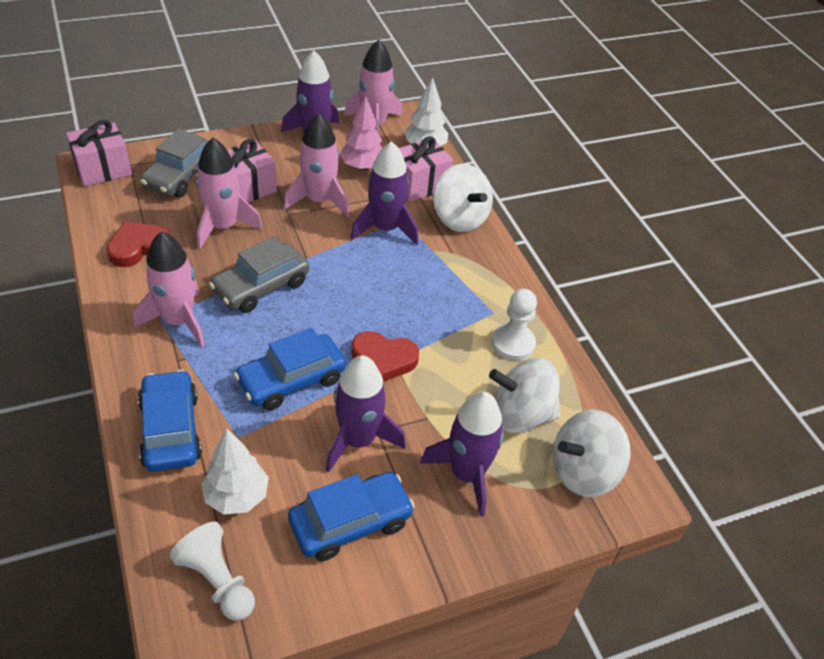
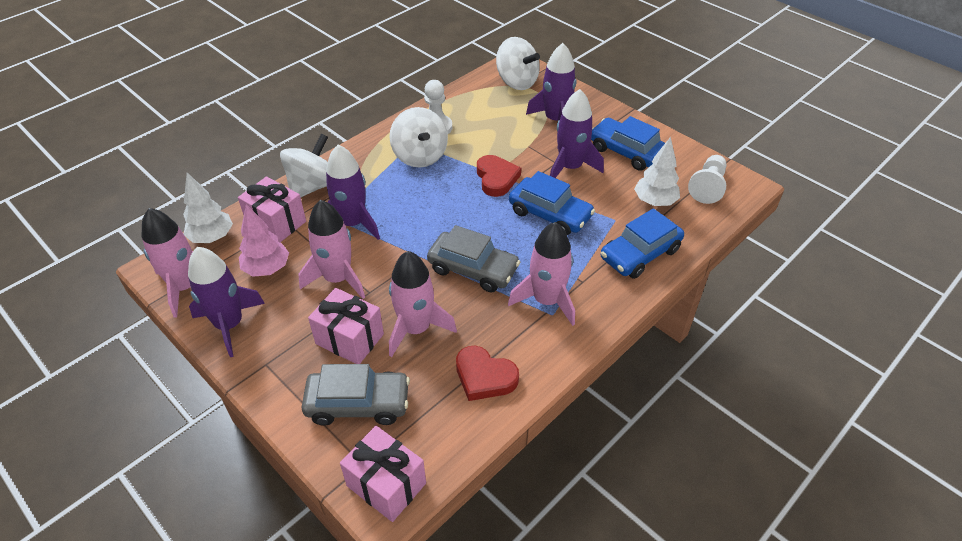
camera: 110 degrees left, 0 degrees up
(520, 415) = (495, 111): white spinning top -> white spinning top (420, 156)

